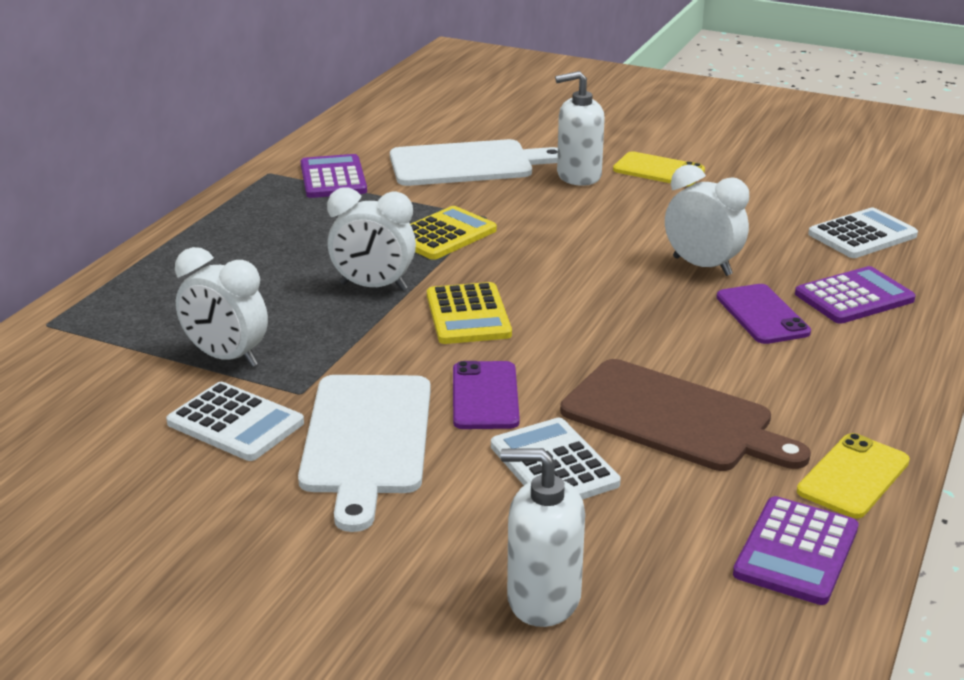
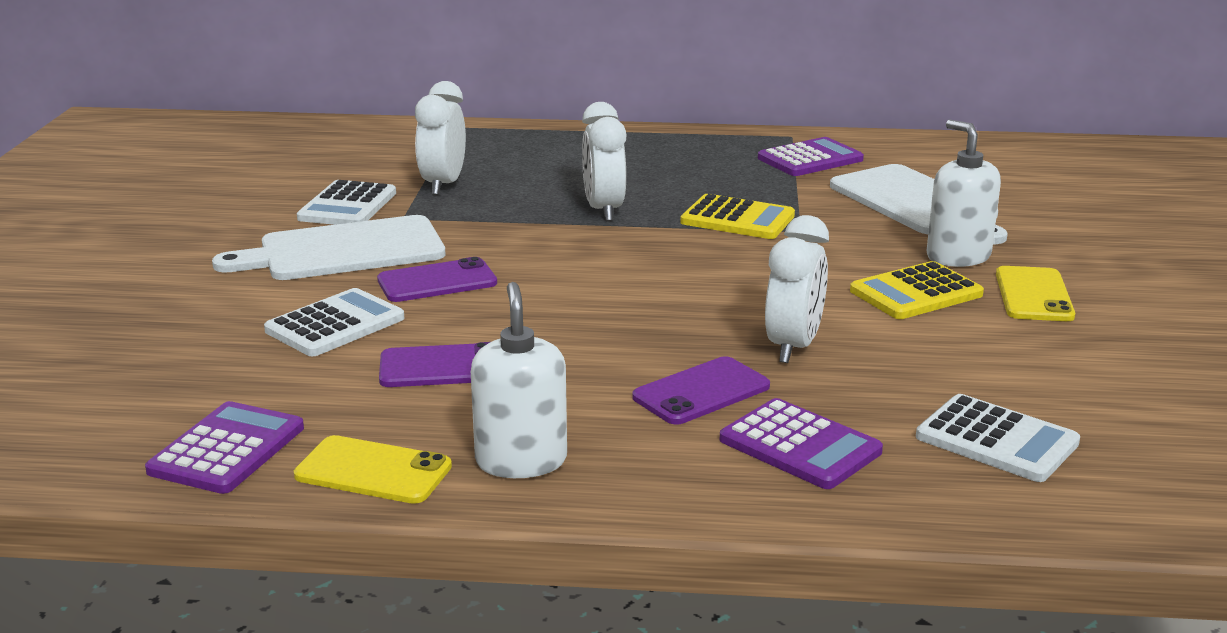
camera: 70 degrees right, 5 degrees down
(468, 315) = (581, 253): yellow calculator -> yellow calculator (916, 293)
(543, 598) = (137, 346): white soap dispenser -> white soap dispenser (521, 461)
(674, 418) = (443, 367): brown cutting board -> purple phone
(796, 551) = (227, 449): purple calculator -> purple calculator turned 105 degrees clockwise

